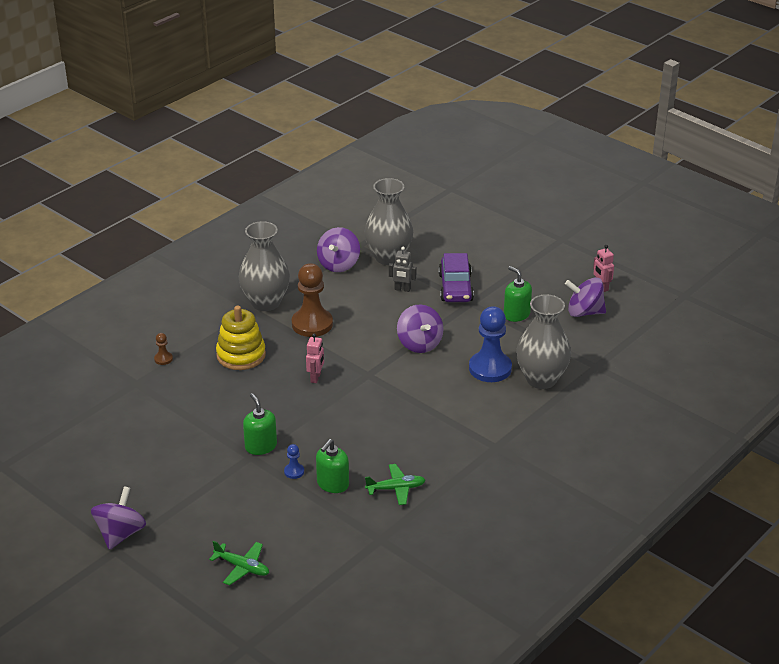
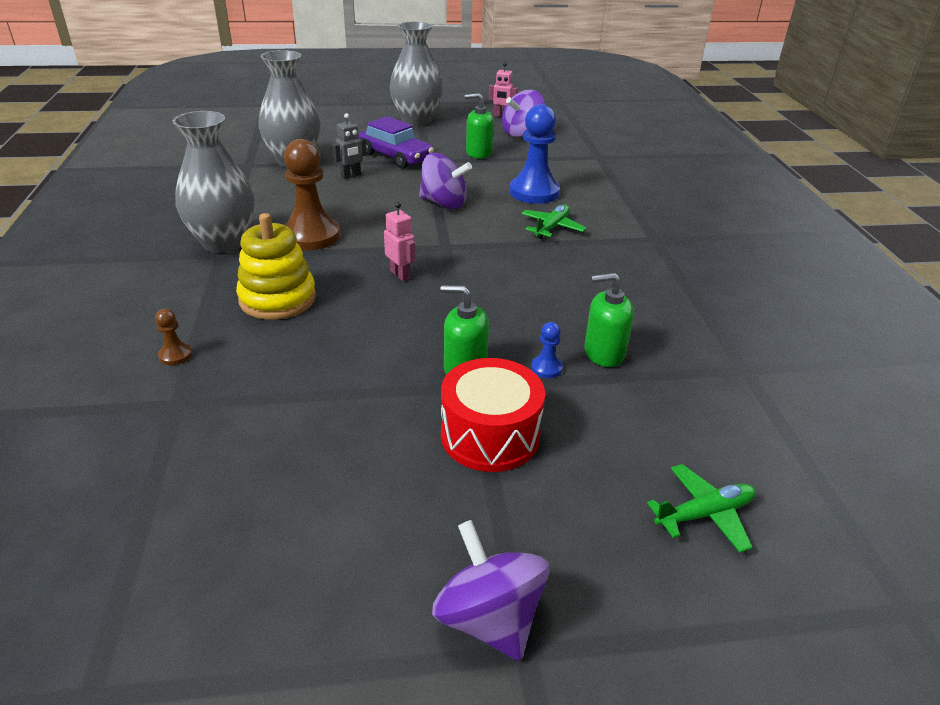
camera: 50 degrees left, 0 degrees up
(221, 480) = (490, 435): none -> red drum
(332, 484) = (604, 353): green soap dispenser -> green soap dispenser turned 105 degrees clockwise
(338, 264) = (252, 183): purple spinning top -> none
(396, 489) = (660, 317): green plane -> green plane (552, 227)
(541, 379) = (583, 181): grey vase -> grey vase (416, 120)

